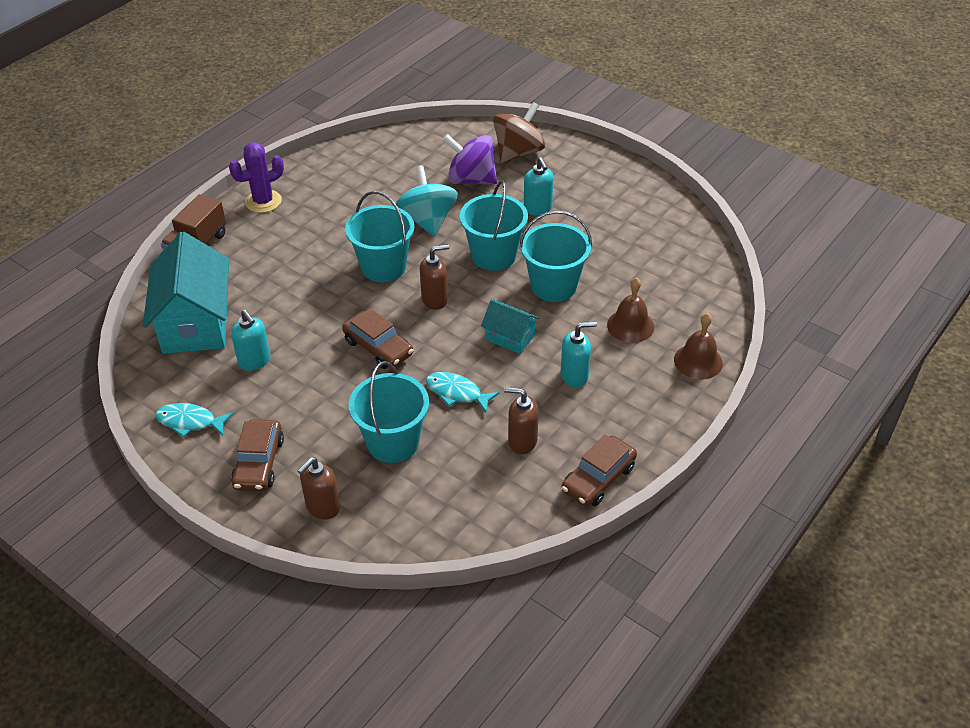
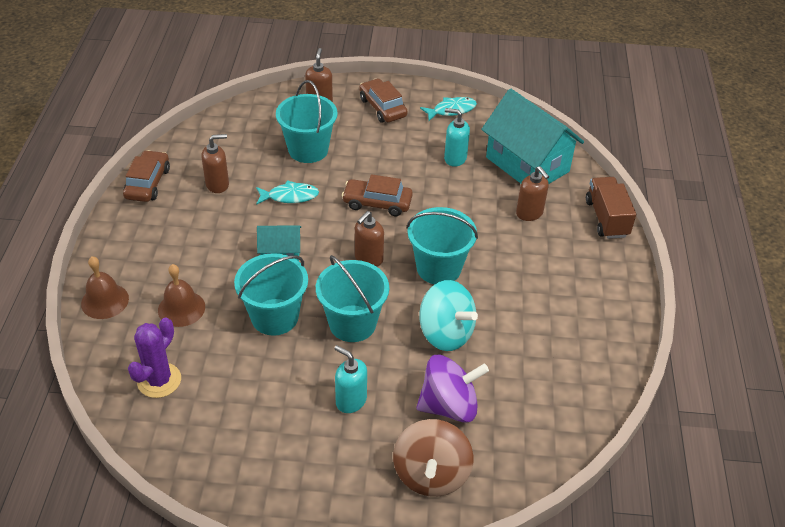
camera: 145 degrees right, 0 degrees up
(254, 278) = (529, 213): none -> brown soap dispenser
(263, 201) = (610, 282): purple cactus -> purple cactus (159, 380)
(574, 376) = (206, 245): turquoise soap dispenser -> none

